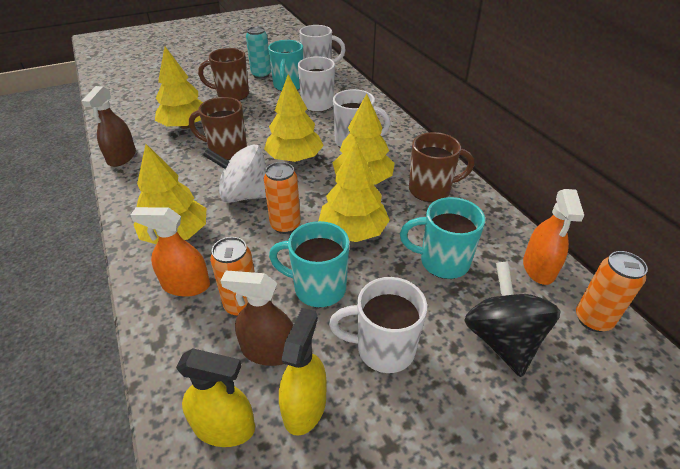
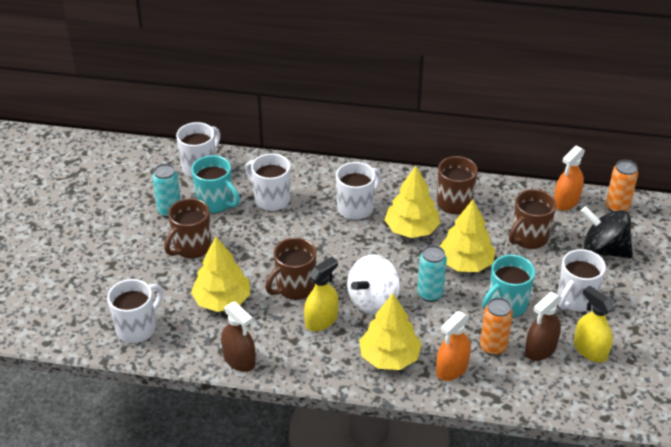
camera: 55 degrees left, 0 degrees up
(130, 106) = (137, 328): none -> white mug
(224, 427) = (580, 388): yellow spray bottle -> yellow spray bottle (321, 320)
(285, 225) = (430, 294): orange can -> turquoise can
(294, 158) = (346, 252): yellow tree -> none
(442, 262) = (528, 238): turquoise mug -> brown mug
(538, 268) = (566, 201): orange spray bottle -> orange spray bottle turned 90 degrees clockwise

